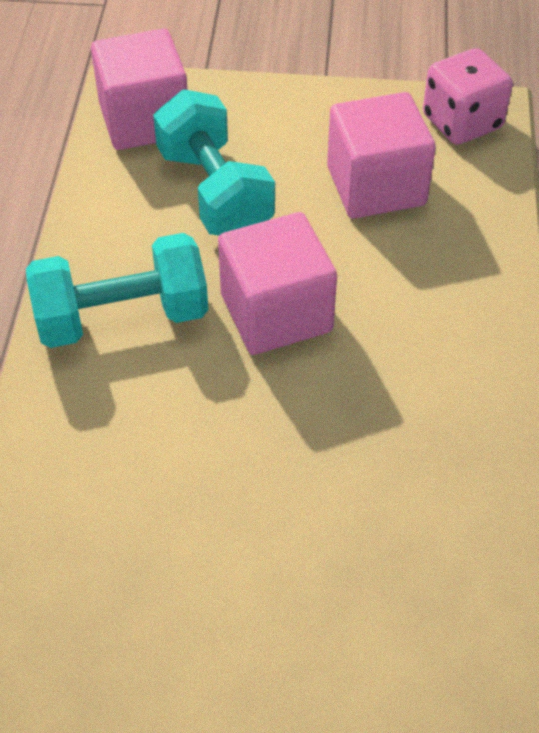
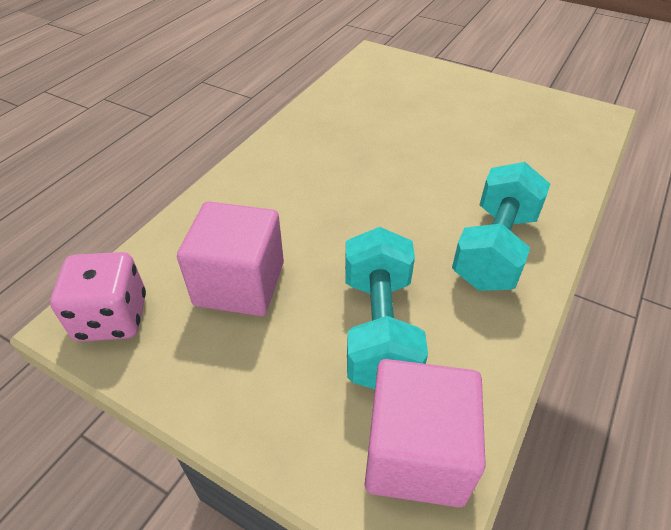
camera: 155 degrees left, 5 degrees down
(122, 318) = (494, 249): turquoise dumbbell -> turquoise dumbbell turned 75 degrees counterclockwise
(276, 313) = (380, 217): pink cube -> none

